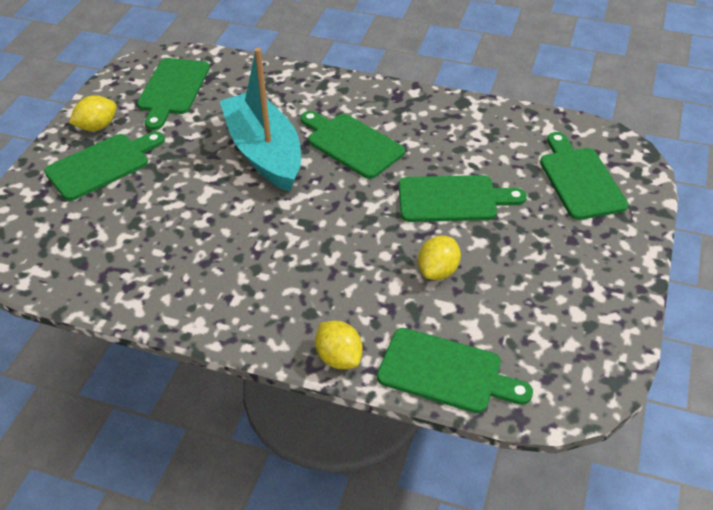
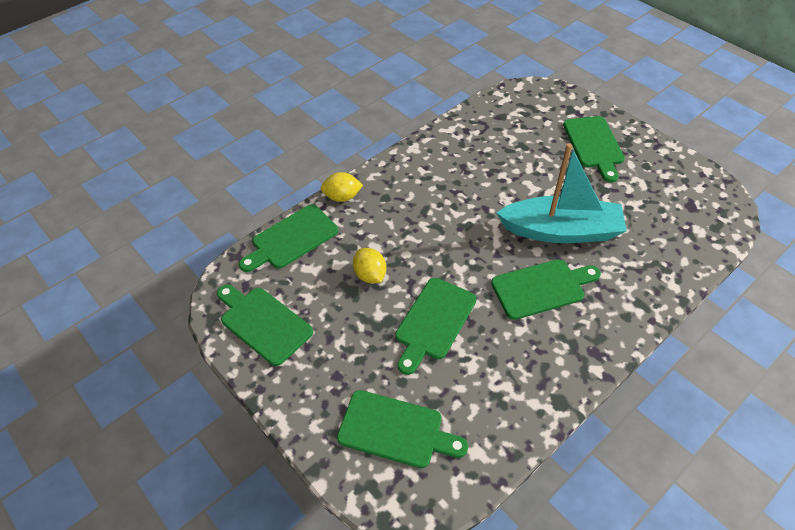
camera: 120 degrees right, 5 degrees up
(97, 127) = (643, 152): yellow lemon -> none
(172, 90) = (677, 204): green cutting board -> green cutting board (263, 323)

